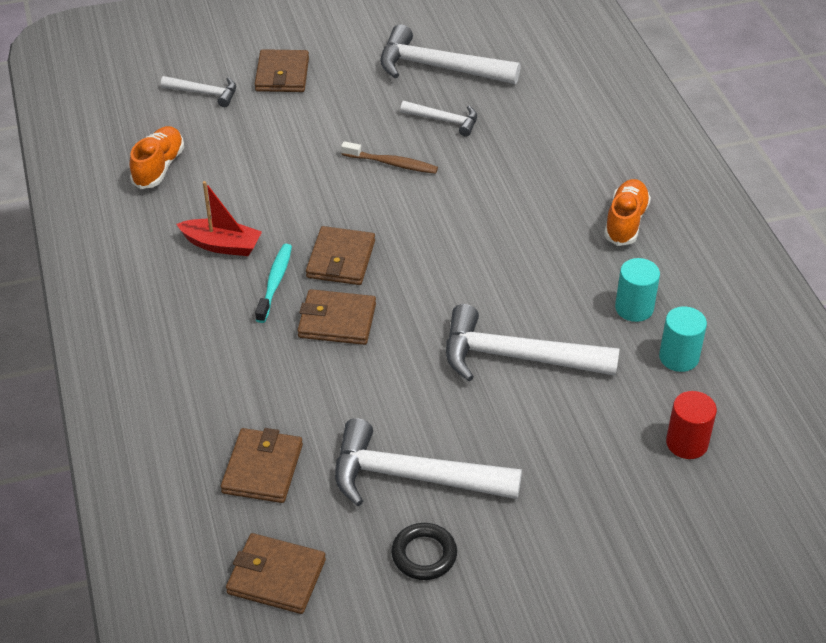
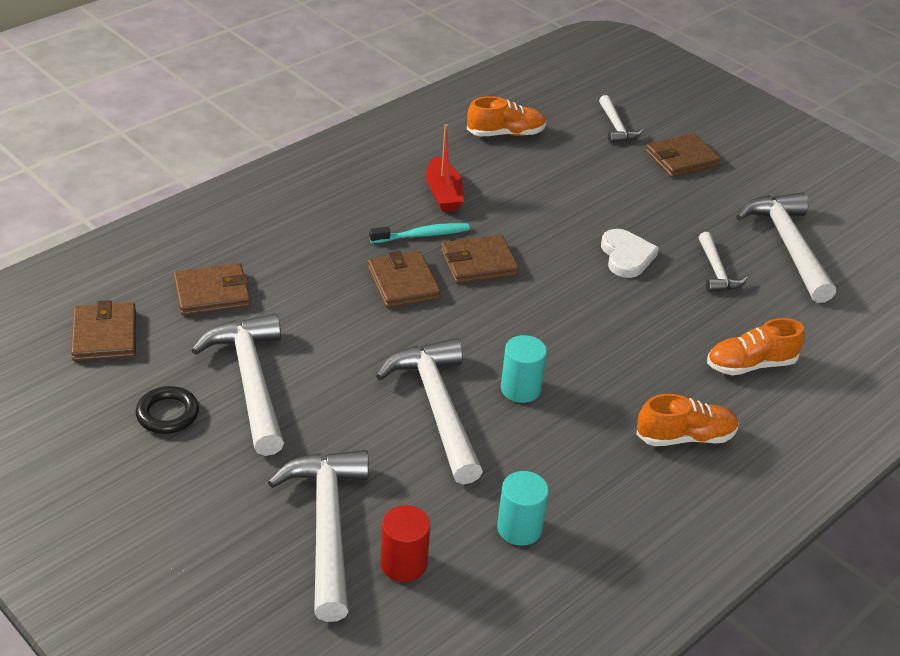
camera: 60 degrees right, 5 degrees down
(392, 163) = (626, 256): brown toothbrush -> white heart
(565, 151) = (750, 365): none -> orange shoe
(624, 480) = (327, 526): none -> white hammer
(634, 308) = (564, 475): turquoise cylinder -> turquoise cylinder (520, 389)

